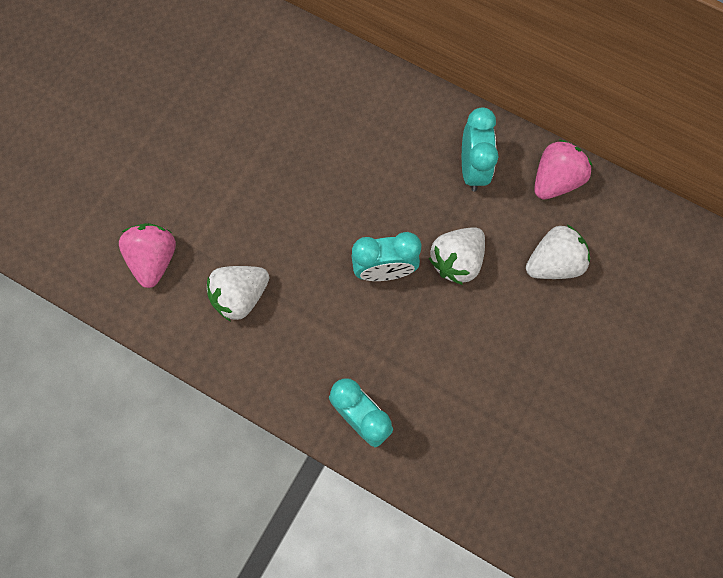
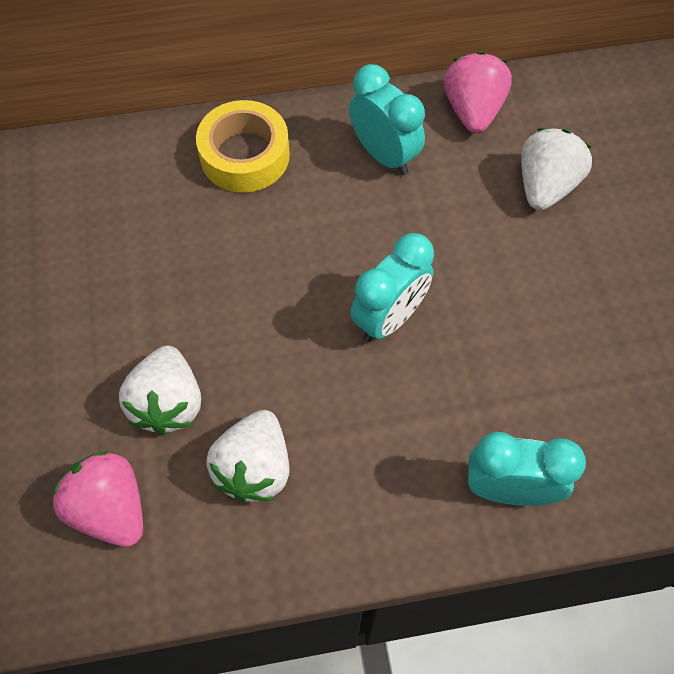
camera: 40 degrees left, 10 degrees down
(390, 108) = (245, 155): none -> yellow tape
(456, 261) = (453, 252): white strawberry -> white strawberry (168, 403)

